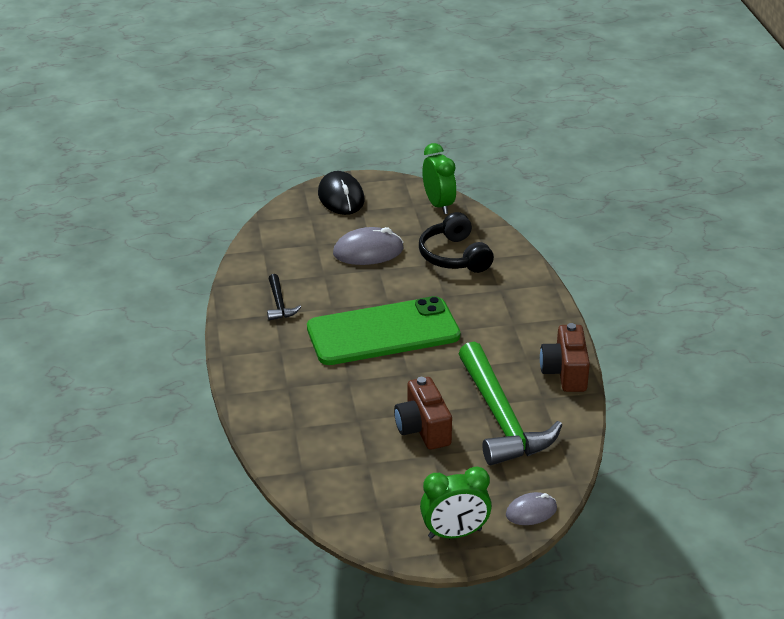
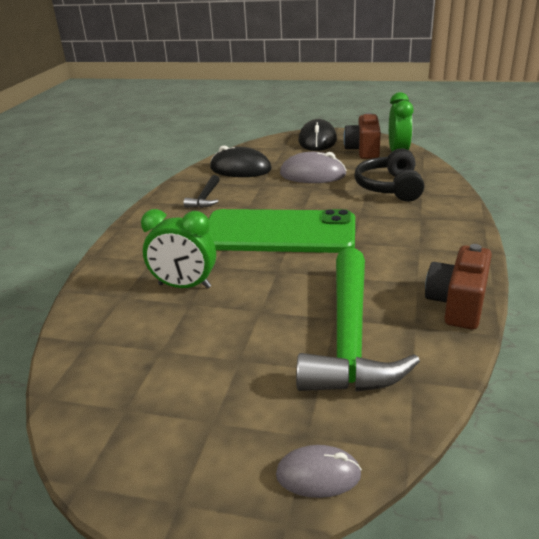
camera: 25 degrees right, 5 degrees down
(285, 256) = (240, 169): none -> black mouse
(423, 429) = (250, 328): brown camera -> brown camera (363, 150)
(455, 533) = (190, 475): green clock -> green clock (184, 286)

